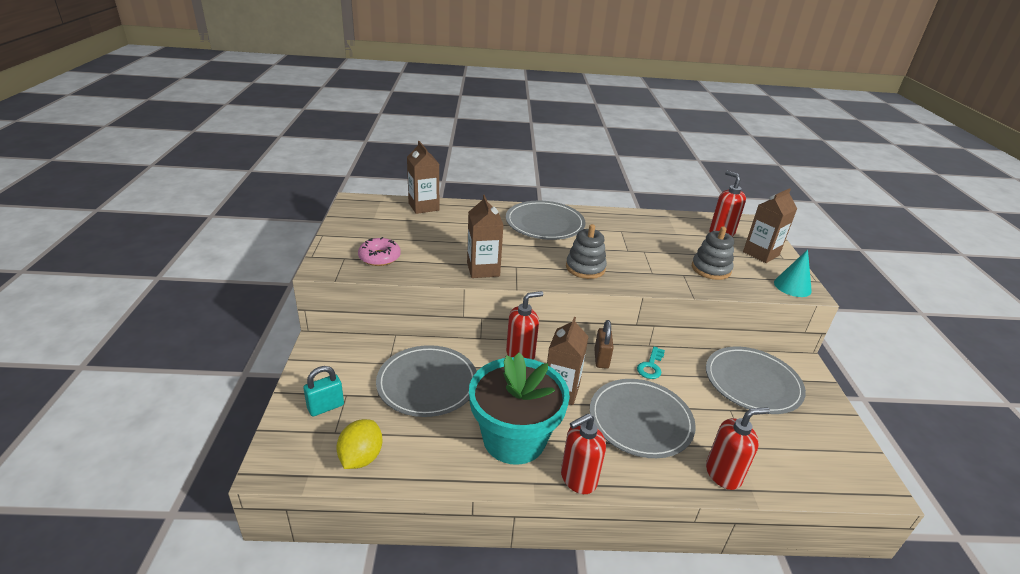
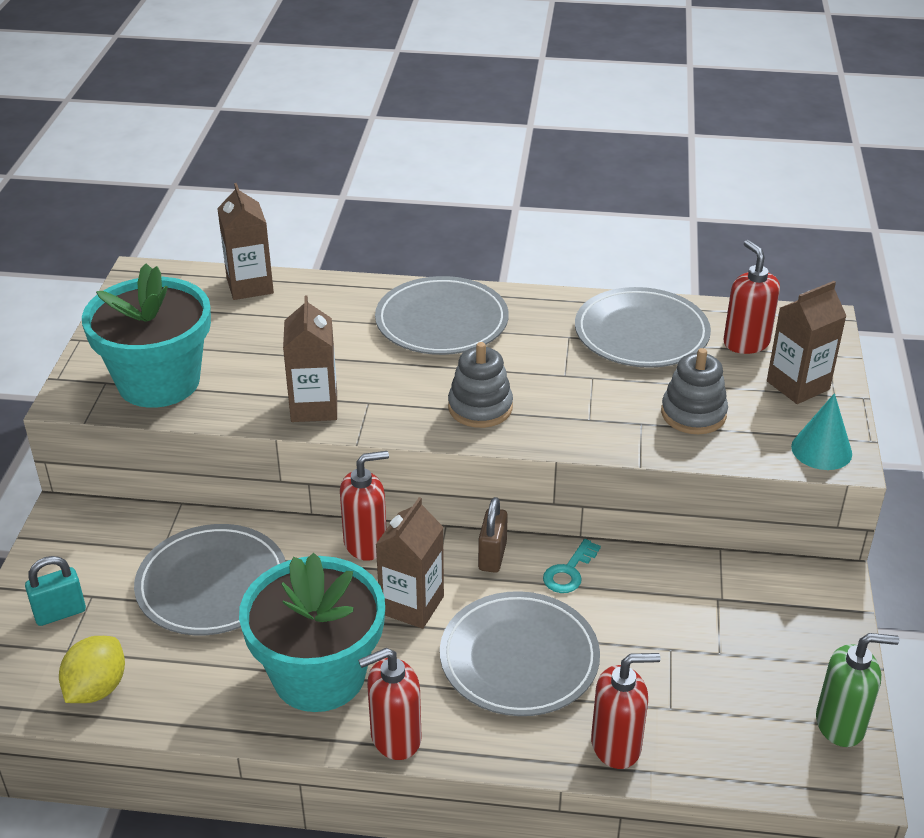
camera: 10 degrees right, 5 degrees up
(379, 257) = (159, 382): pink donut -> turquoise flower pot
(752, 383) = (727, 607): grey plate -> grey plate (641, 333)
(852, 451) = (840, 724): none -> green soap dispenser

